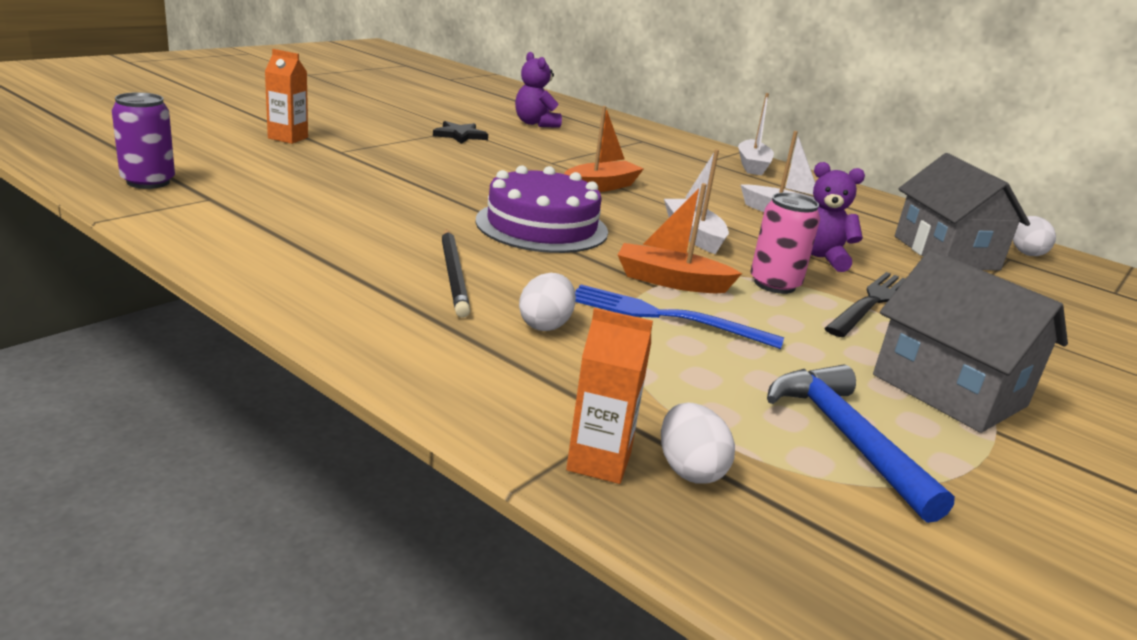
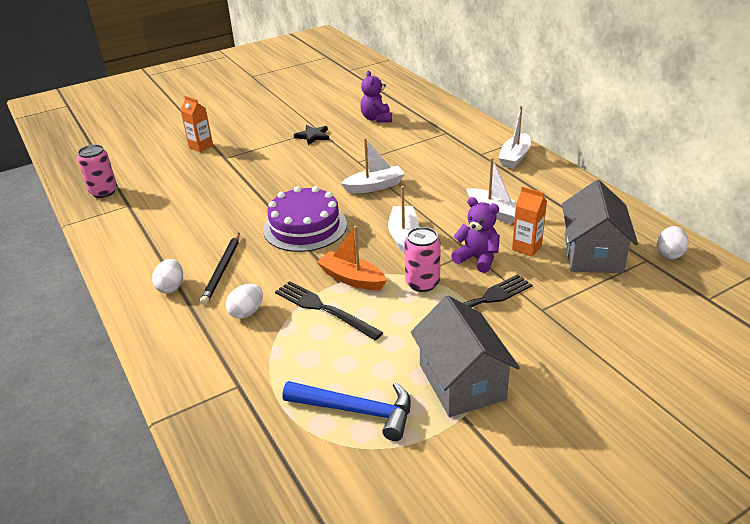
camera: 25 degrees right, 10 degrees up
(148, 182) = (104, 192): purple can -> pink can
(599, 462) = (205, 411): orange carton -> orange carton (526, 247)
(601, 186) = (374, 186): orange boat -> white boat
(665, 317) = (324, 309): blue fork -> black fork
(689, 470) = (248, 422): white egg -> white egg (171, 287)
(846, 437) = (357, 411): blue hammer -> blue hammer turned 105 degrees clockwise

